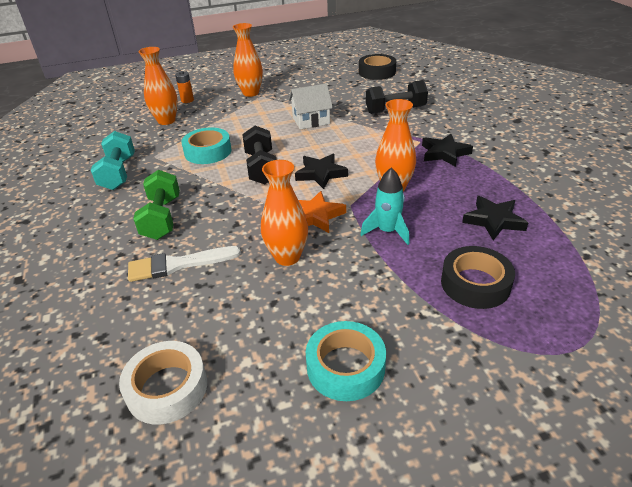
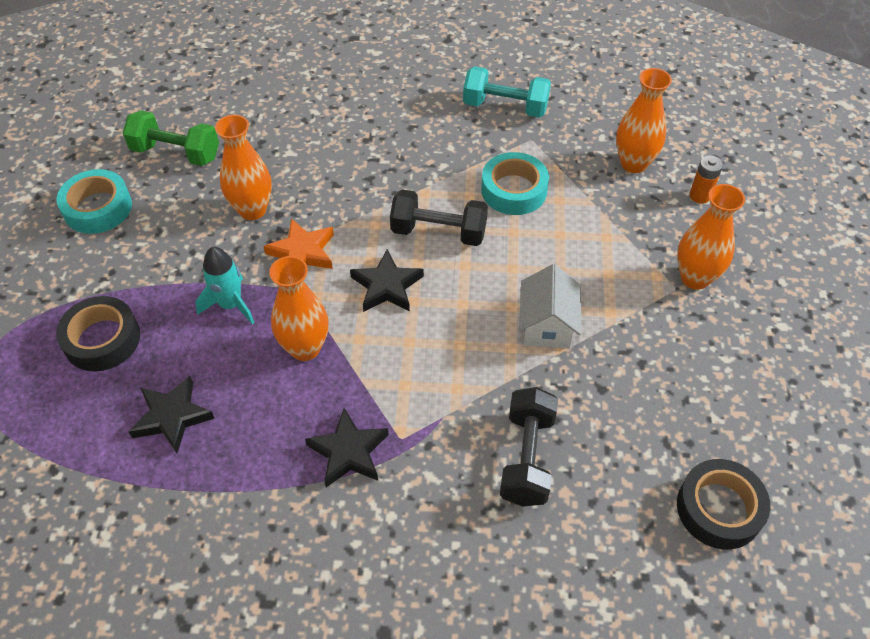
camera: 110 degrees right, 15 degrees up
(162, 218) = (386, 131): green dumbbell -> green dumbbell (176, 153)
(167, 388) = (164, 109): white tape -> none
(178, 264) = (300, 133): white brush -> none

